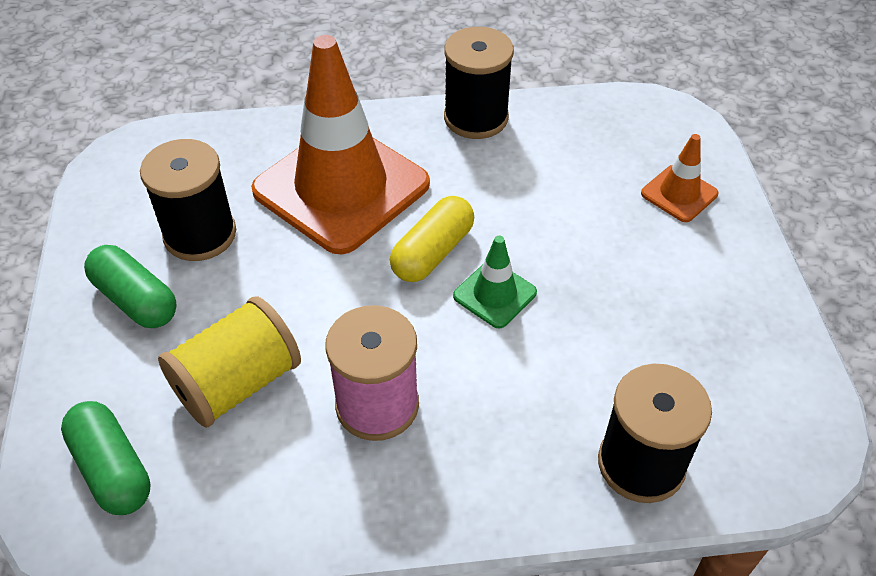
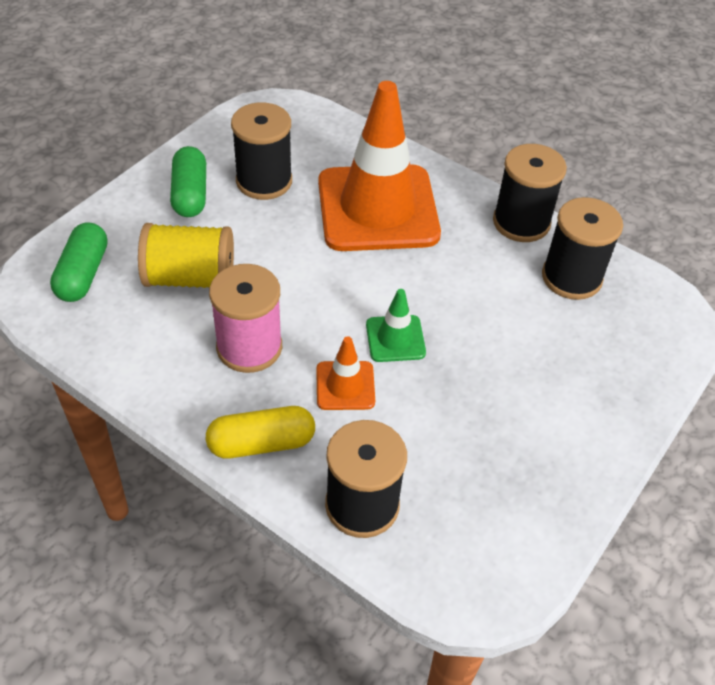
camera: 40 degrees right, 0 degrees up
(432, 252) = (387, 286): yellow capsule -> yellow capsule (261, 443)
(567, 138) = (571, 277): none -> black spool
(679, 194) = (609, 370): orange traffic cone -> orange traffic cone (345, 386)

